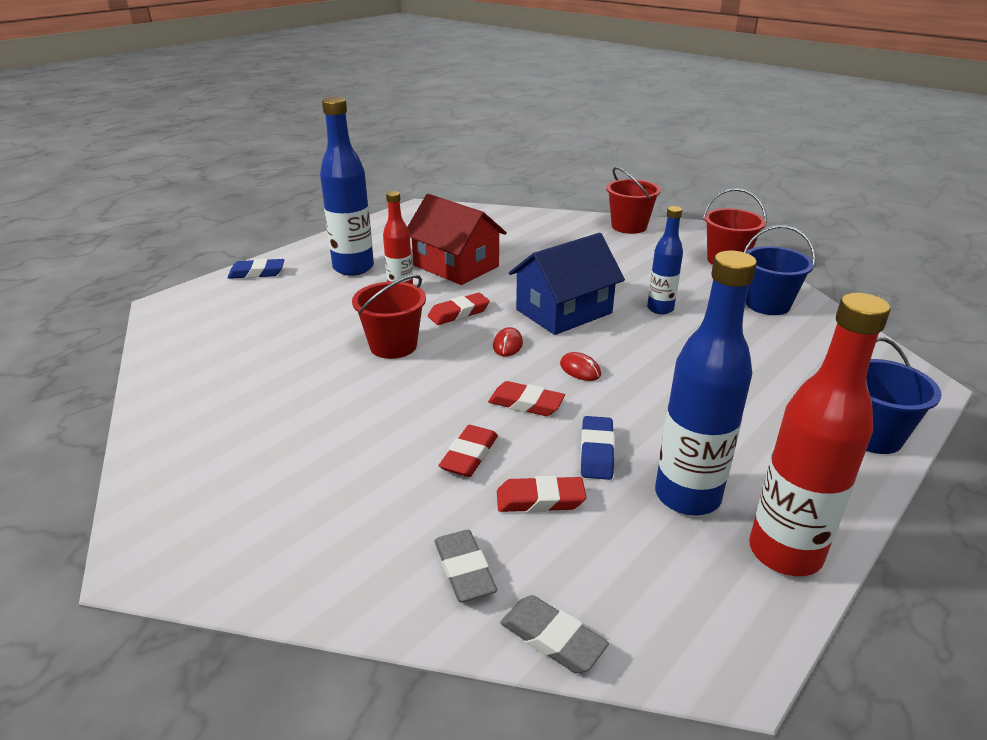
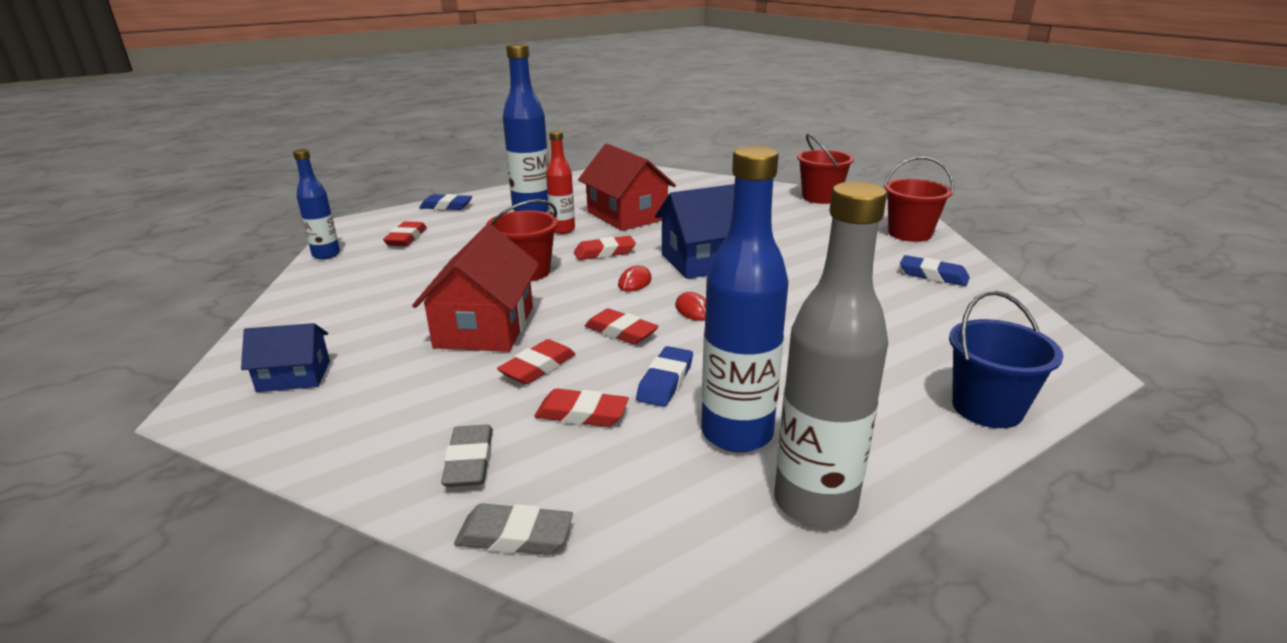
camera: 15 degrees right, 5 degrees down
(221, 506) = (294, 376): none -> blue house
(237, 319) = (406, 238): none -> red eraser
(389, 417) = (485, 327): none -> red house
(552, 638) = (515, 536): grey eraser -> grey eraser turned 45 degrees counterclockwise
(660, 309) = (810, 268): blue bottle -> blue bottle (326, 254)
(767, 304) = (933, 275): blue bucket -> blue eraser
(785, 552) = (815, 503): red bottle -> grey bottle

